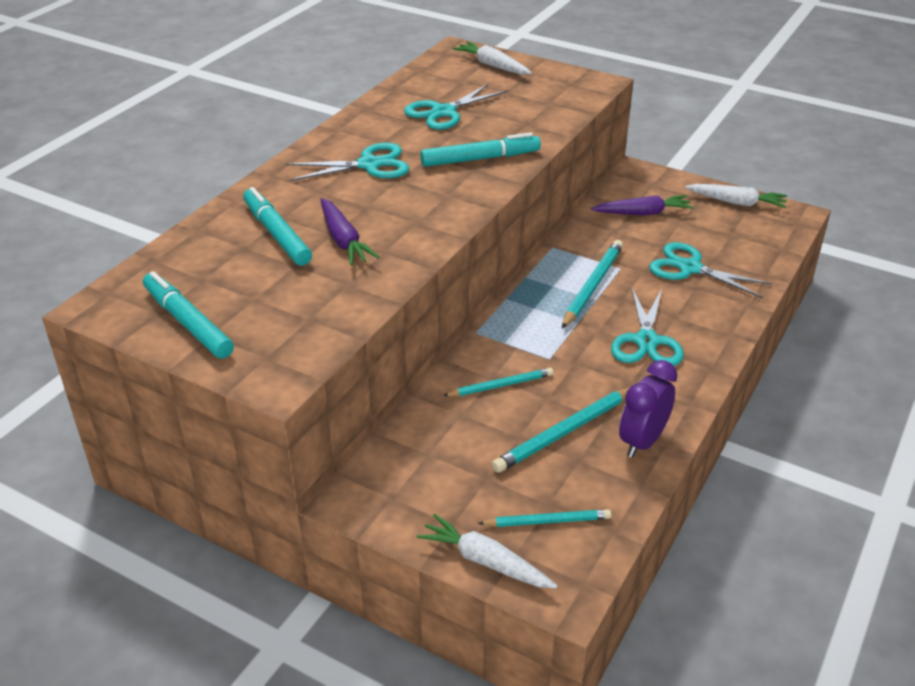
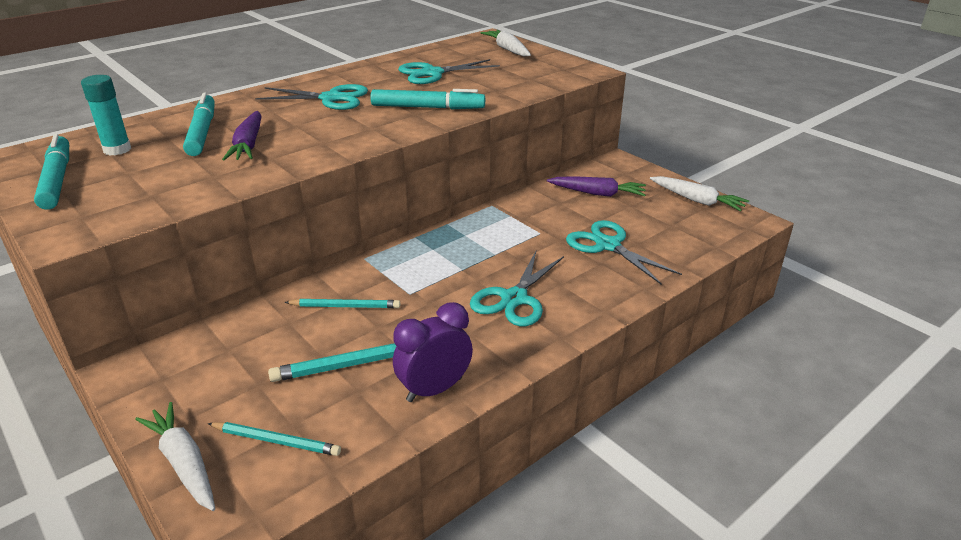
camera: 20 degrees right, 5 degrees down
(209, 274) = (117, 150): none -> turquoise glue stick
(592, 286) = (501, 242): turquoise pencil -> none

